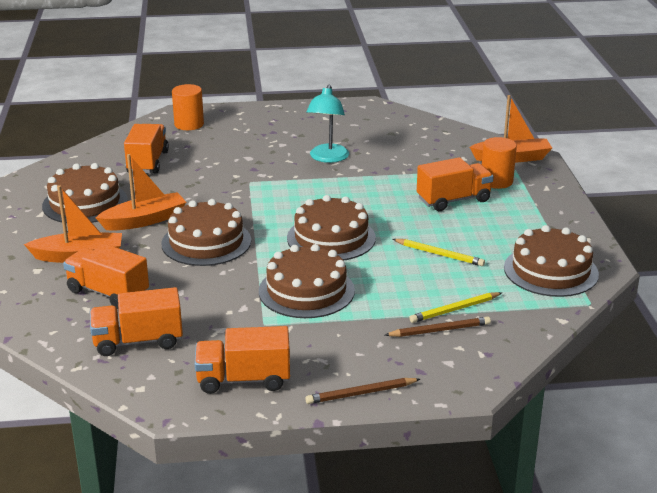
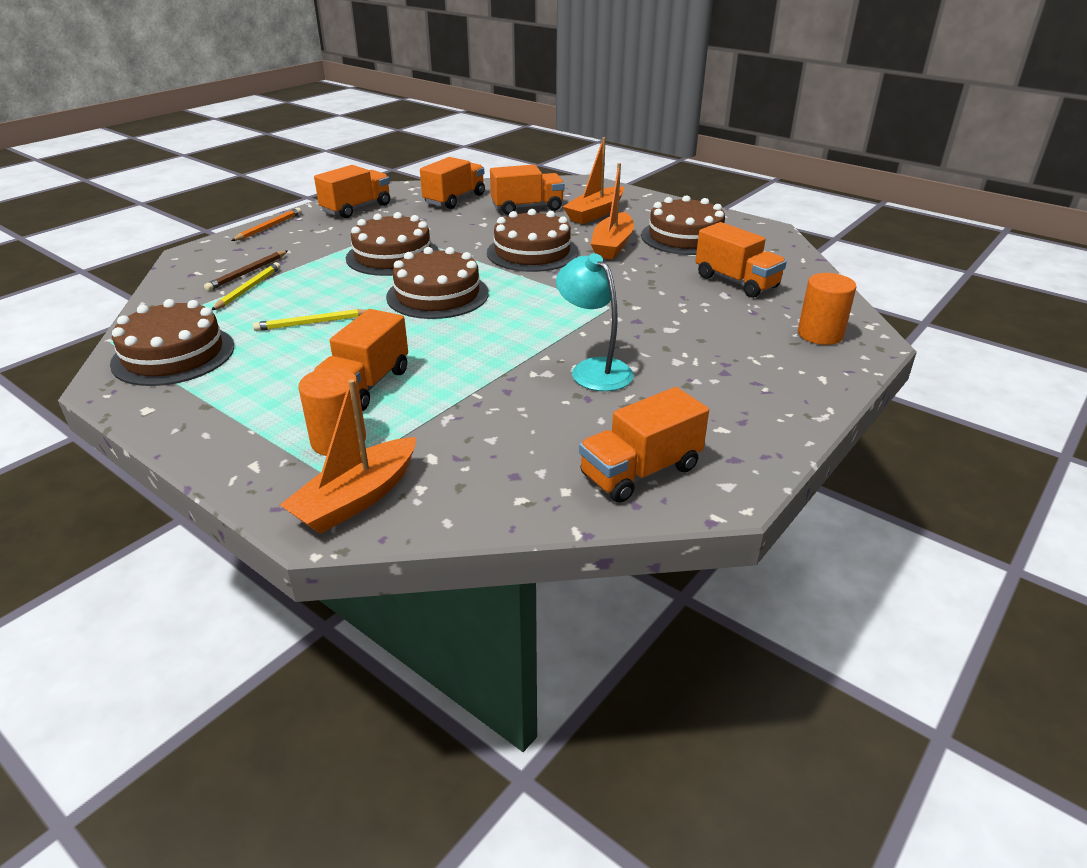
camera: 135 degrees right, 5 degrees up
(361, 393) = (269, 227): brown pencil -> orange pencil
(385, 121) = (640, 471): none -> orange truck

